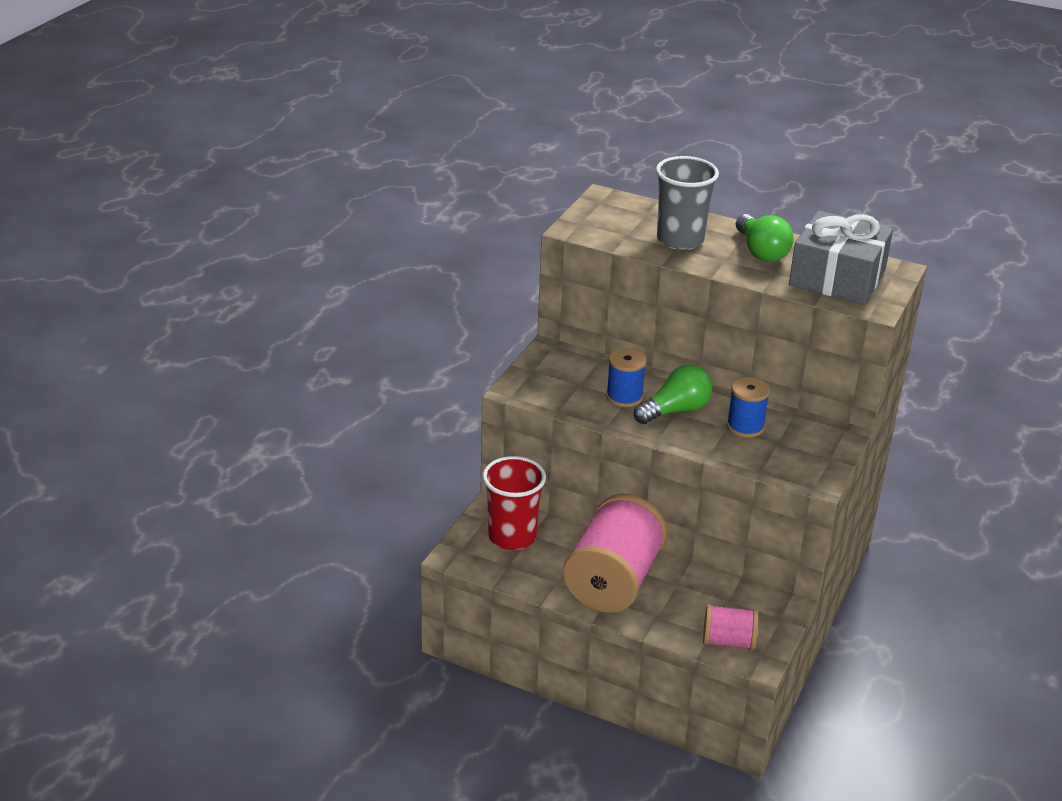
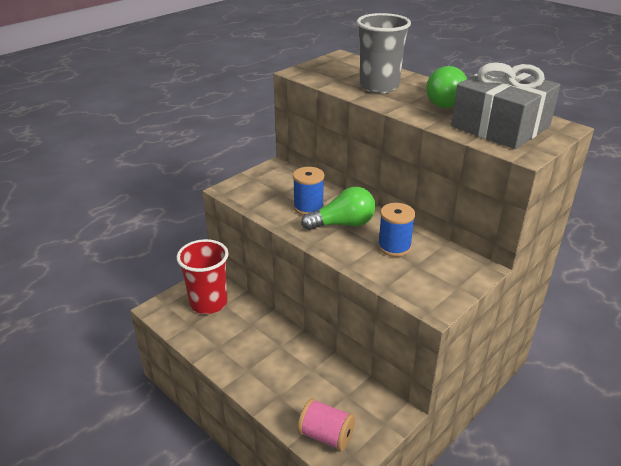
camera: 20 degrees right, 0 degrees up
(613, 580) = (262, 355): pink spool -> none

